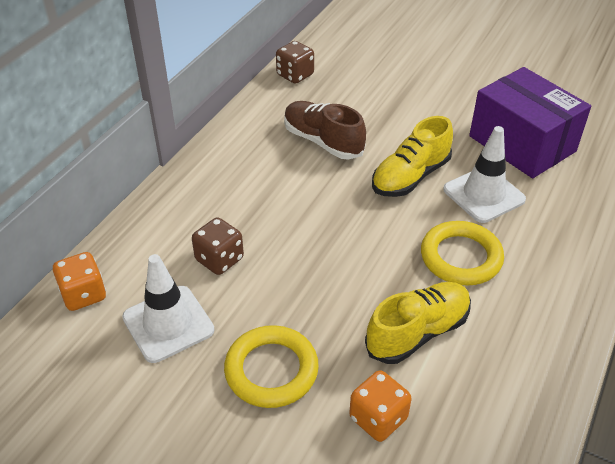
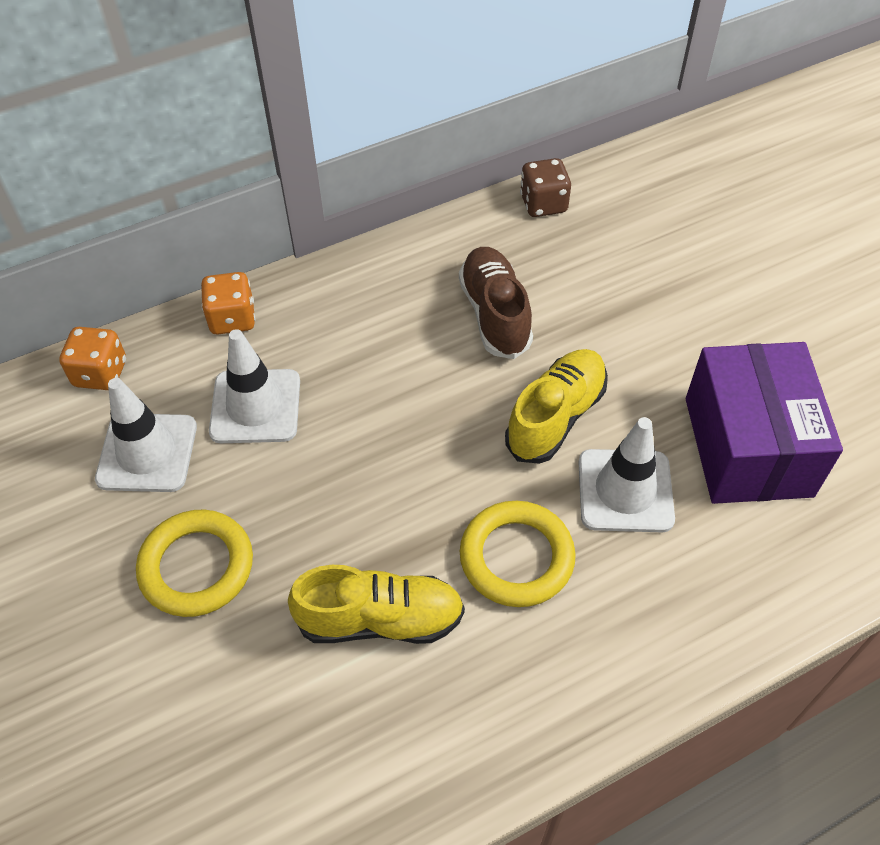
camera: 35 degrees right, 10 degrees up
(219, 259) = (255, 406): brown dice -> white traffic cone
(378, 418) = (250, 690): orange dice -> orange dice (232, 319)
(410, 177) = (556, 417): yellow shoe -> yellow shoe turned 135 degrees clockwise

